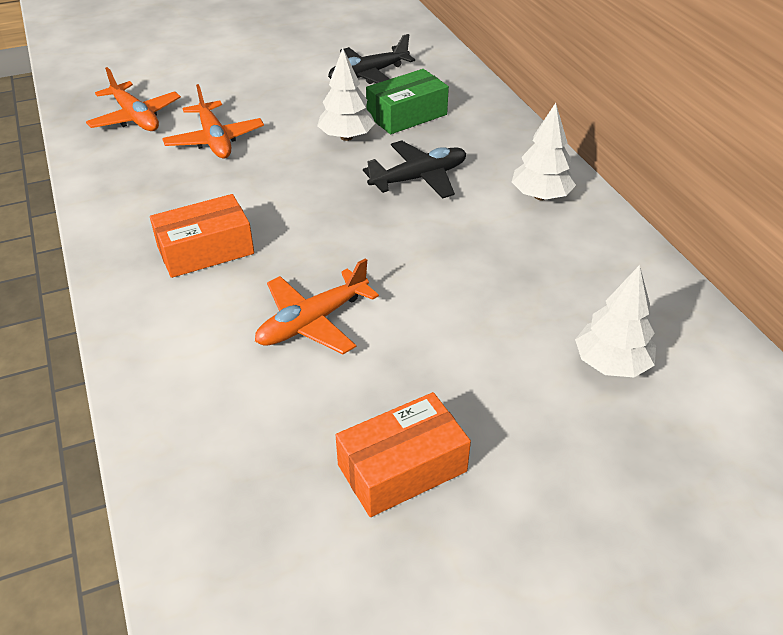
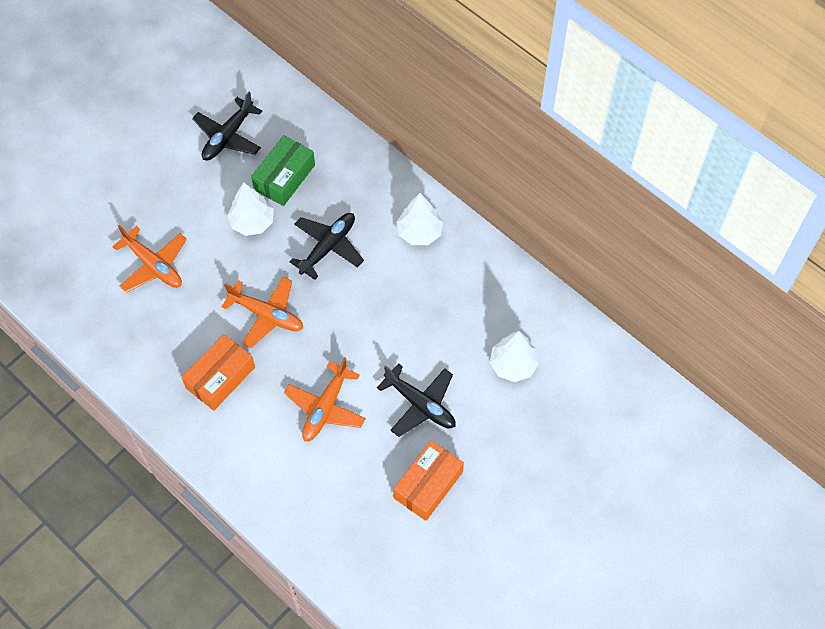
camera: 25 degrees left, 20 degrees up
(135, 117) = (72, 264): orange plane -> orange plane (267, 315)
(447, 363) = (420, 404): none -> black plane

